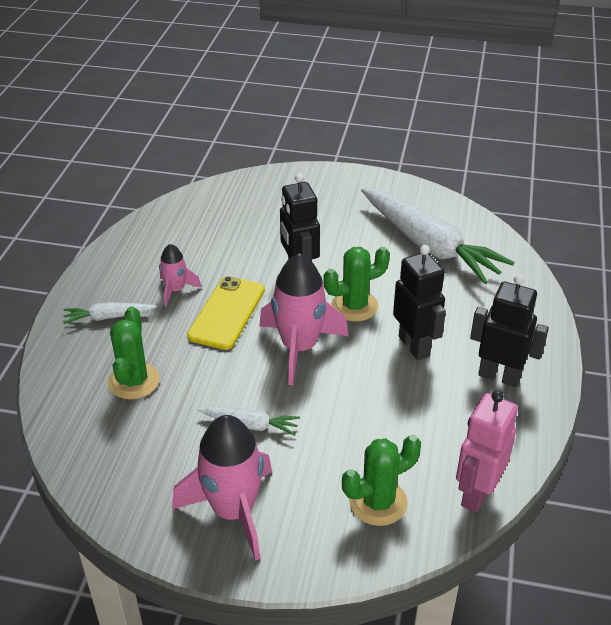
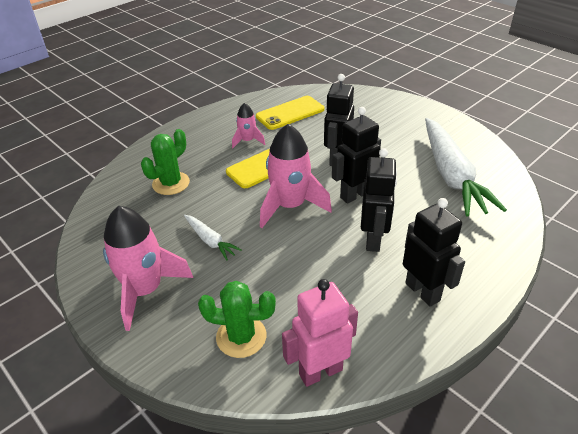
camera: 35 degrees right, 0 degrees up
(108, 317) = (194, 142): white carrot -> none
(193, 235) = (290, 113): none -> yellow phone
(354, 306) = (354, 195): green cactus -> black robot

